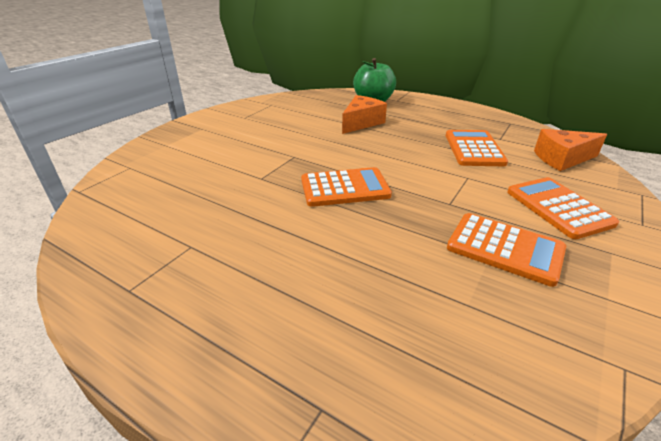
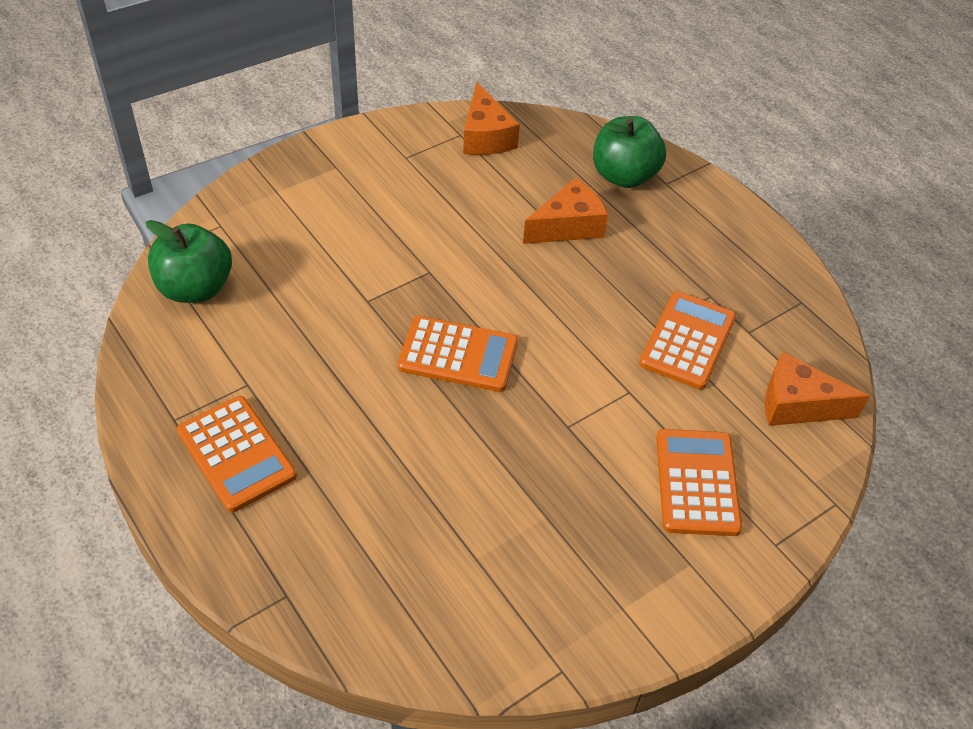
camera: 20 degrees right, 15 degrees up
(120, 202) = (195, 288): none -> green apple
(286, 103) = (485, 136): none -> orange cheese
(505, 248) = (573, 512): orange calculator -> orange calculator (236, 454)

